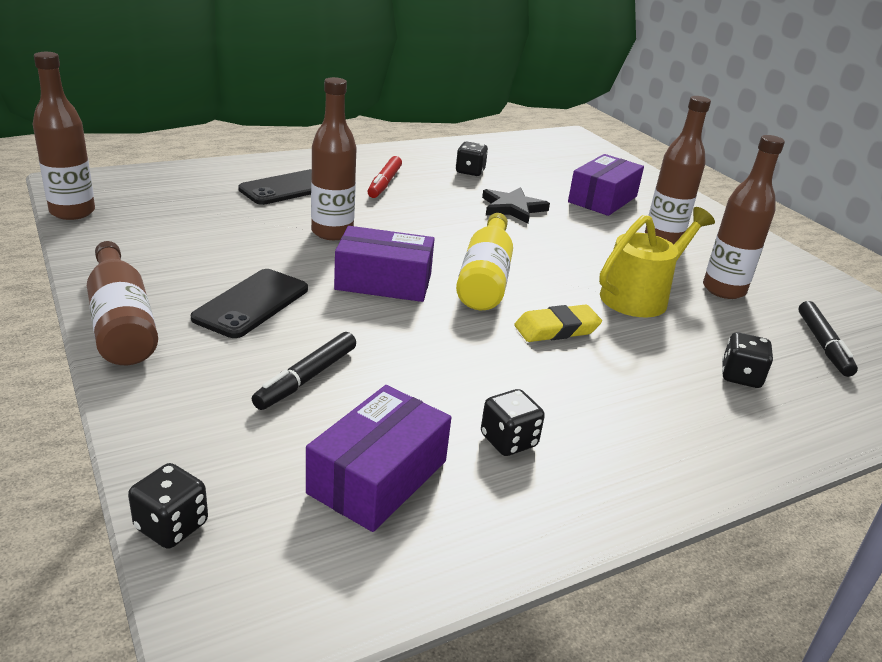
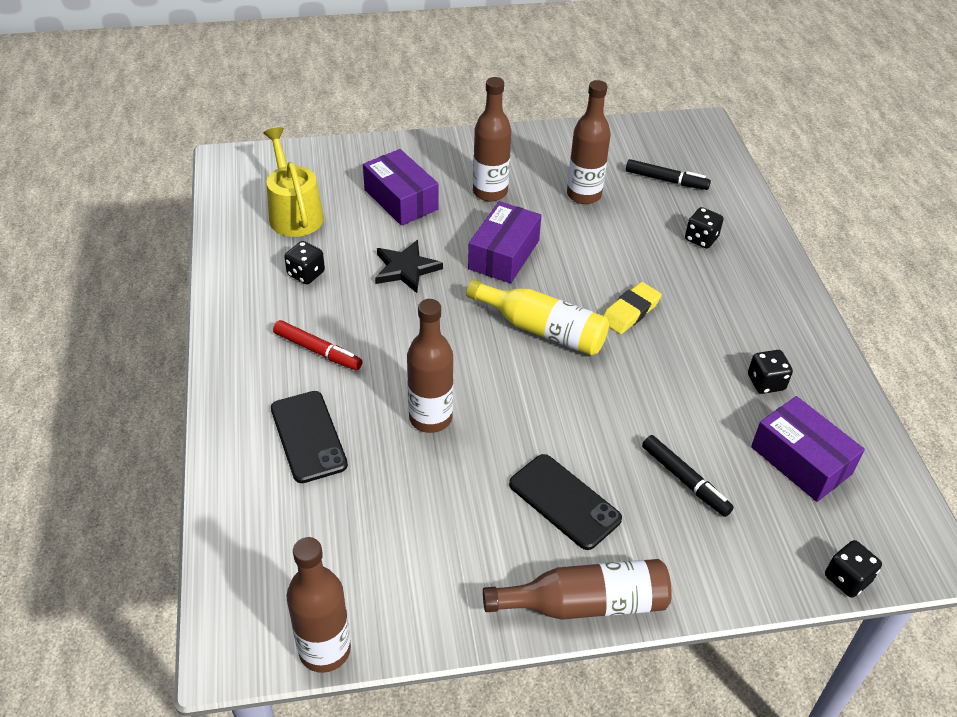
camera: 70 degrees left, 15 degrees up
(383, 282) = (538, 400): purple box -> purple box (504, 254)
(556, 329) = (630, 312): yellow eraser -> yellow eraser turned 45 degrees clockwise
(640, 296) = (587, 245): yellow watering can -> yellow watering can (294, 213)

